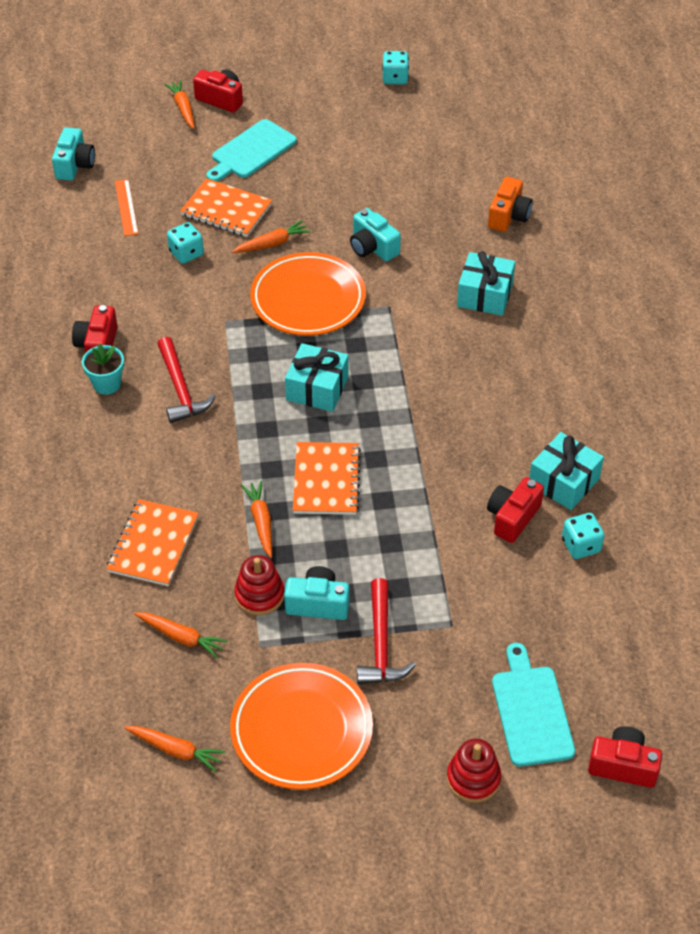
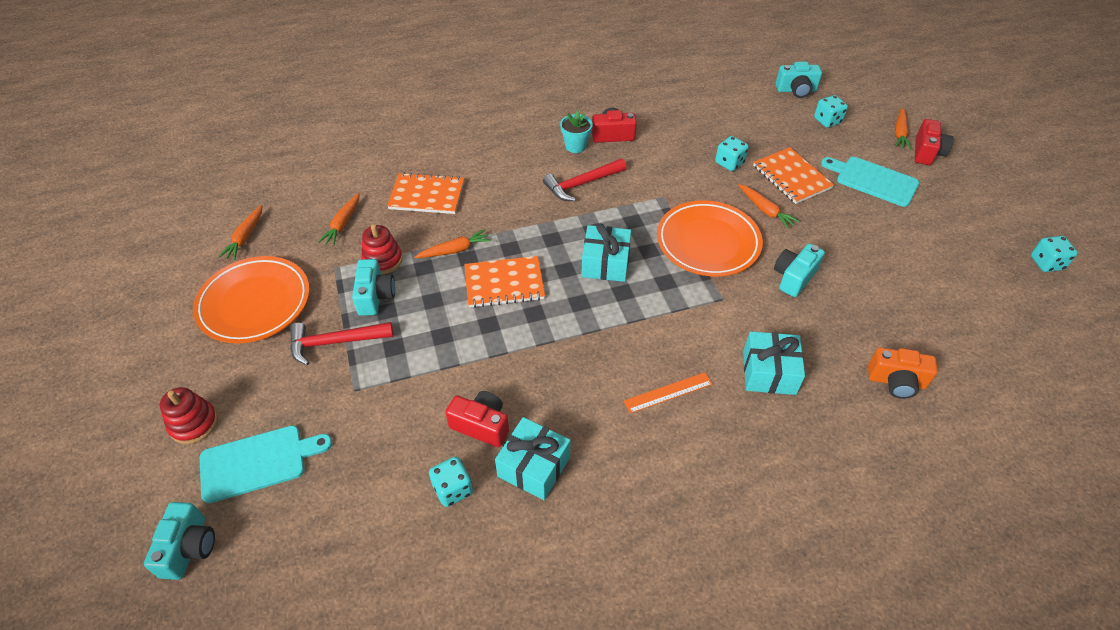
camera: 80 degrees right, 0 degrees up
(126, 207) = (764, 123): orange ruler -> orange ruler (668, 392)
(141, 156) = (827, 121): none -> turquoise dice
(183, 108) = (899, 133): orange carrot -> orange carrot turned 135 degrees clockwise
(226, 210) = (791, 177): orange notebook -> orange notebook turned 45 degrees counterclockwise
(623, 765) = (189, 548): red camera -> turquoise camera

